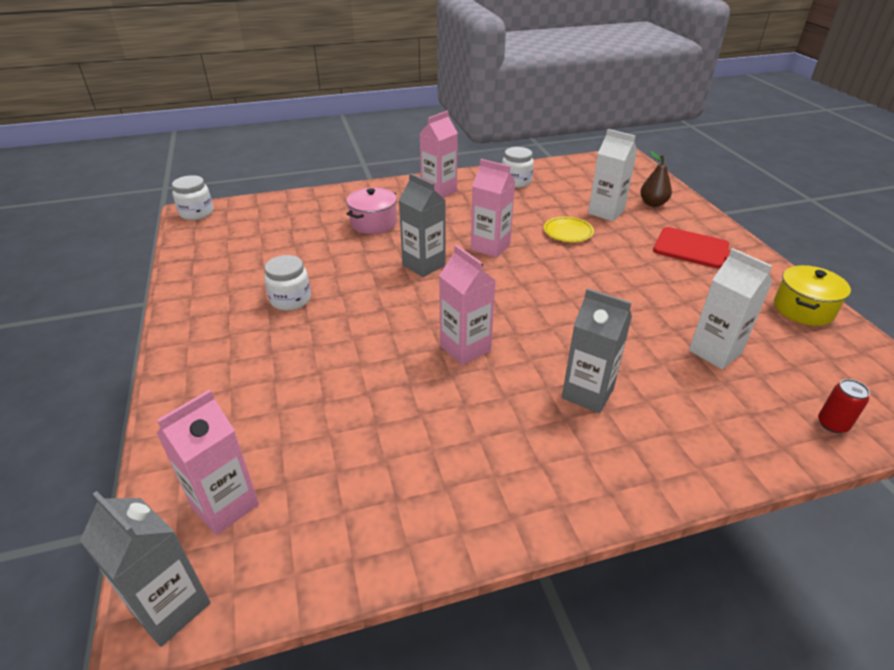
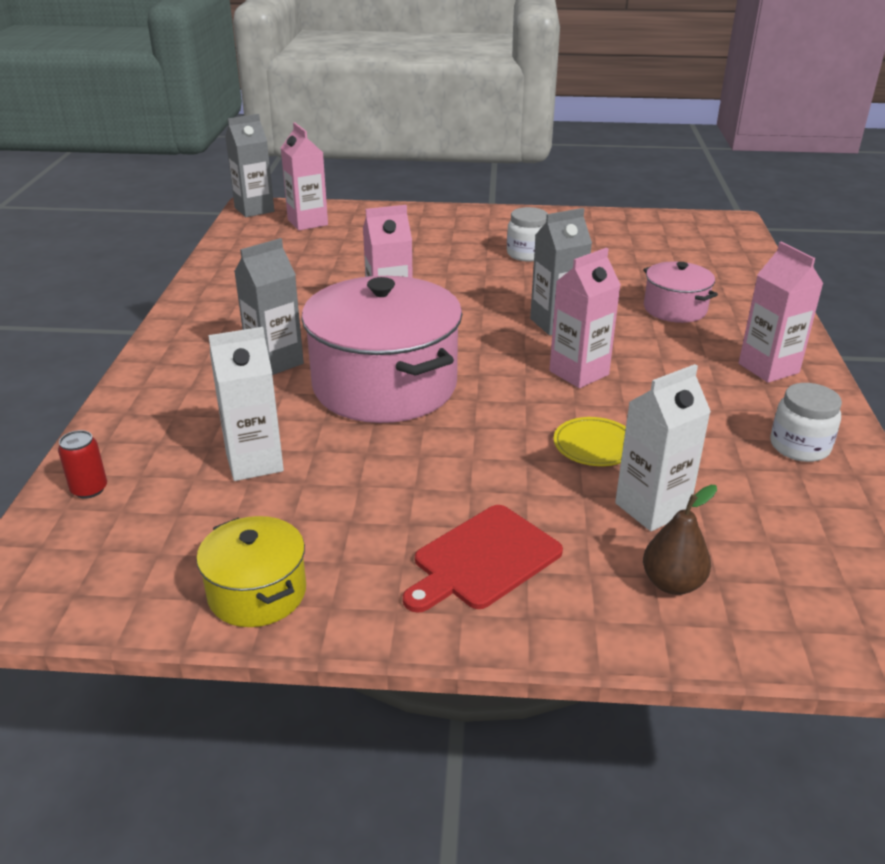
camera: 110 degrees right, 5 degrees down
(197, 213) = (729, 223): white jar -> none
(571, 322) = (384, 385): none -> pink pot

